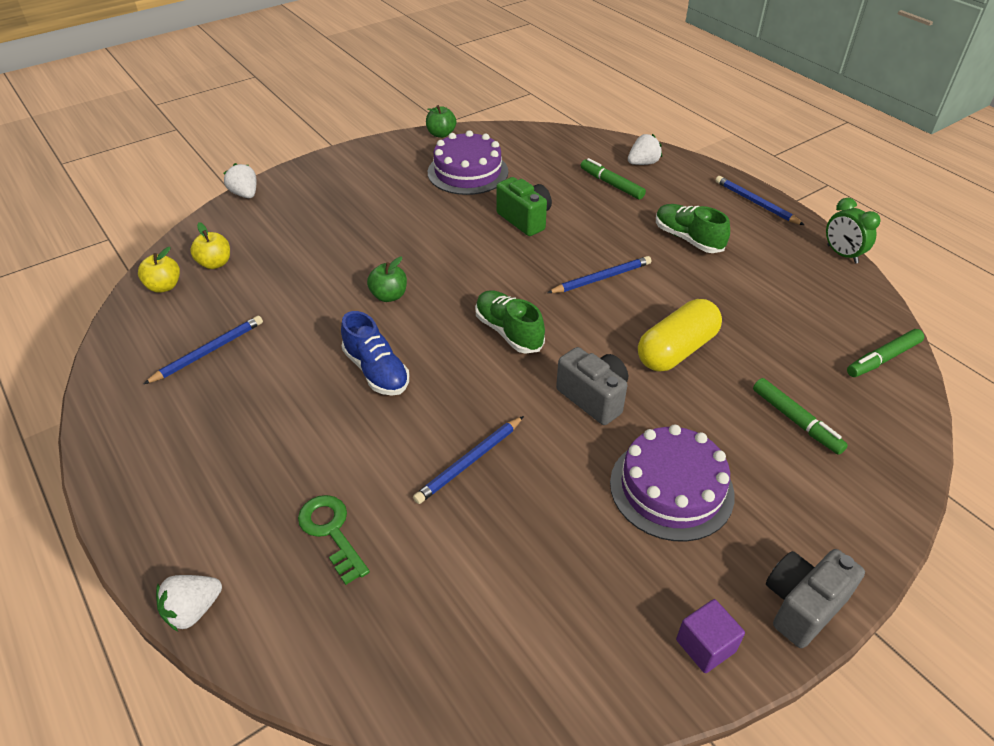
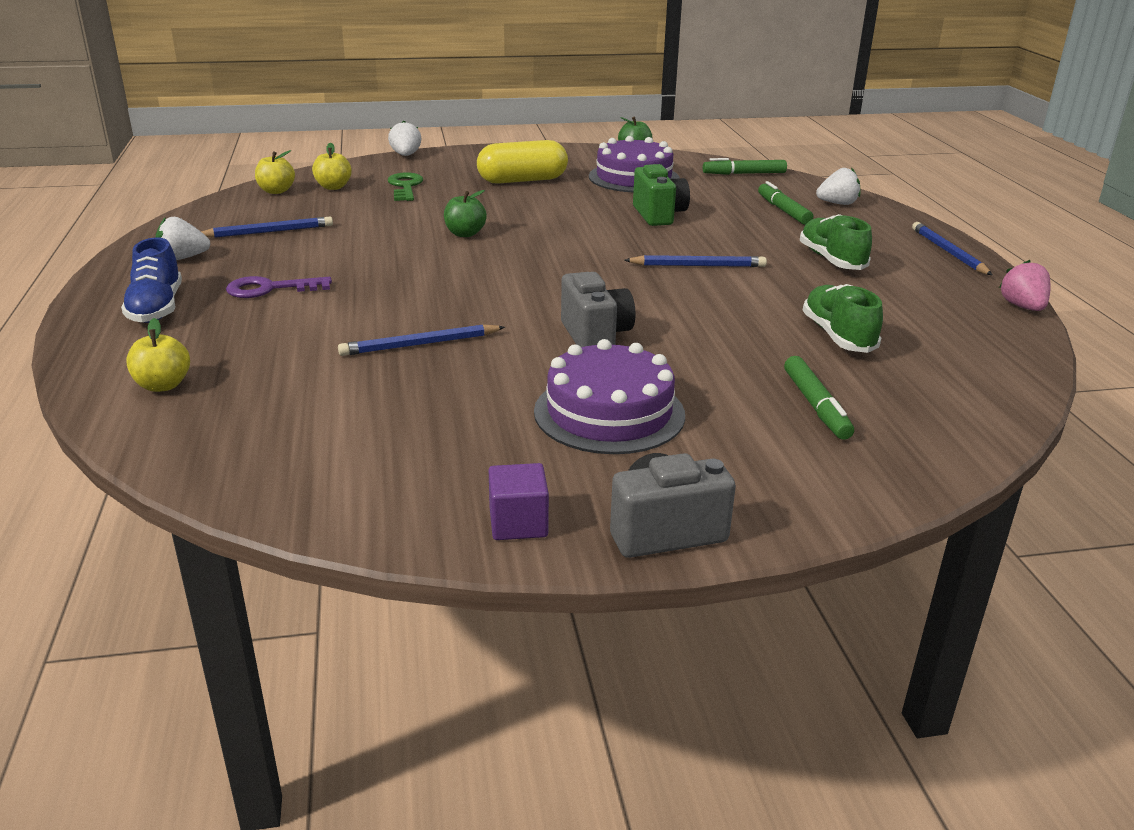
camera: 25 degrees right, 15 degrees down
(193, 610) = (82, 363): white strawberry -> white strawberry (183, 258)
(280, 435) = (270, 289): none -> purple key
(296, 608) = (163, 385): none -> yellow apple
(331, 532) = (245, 352): green key -> green key (405, 187)
(376, 371) = (399, 273): blue shoe -> blue shoe (156, 308)
(508, 332) = (556, 278): green shoe -> green shoe (838, 336)
(676, 350) = (727, 327): yellow capsule -> yellow capsule (522, 180)
(842, 254) = (1022, 307): green clock -> pink strawberry
(882, 358) = (988, 390): green marker -> green marker (744, 174)

